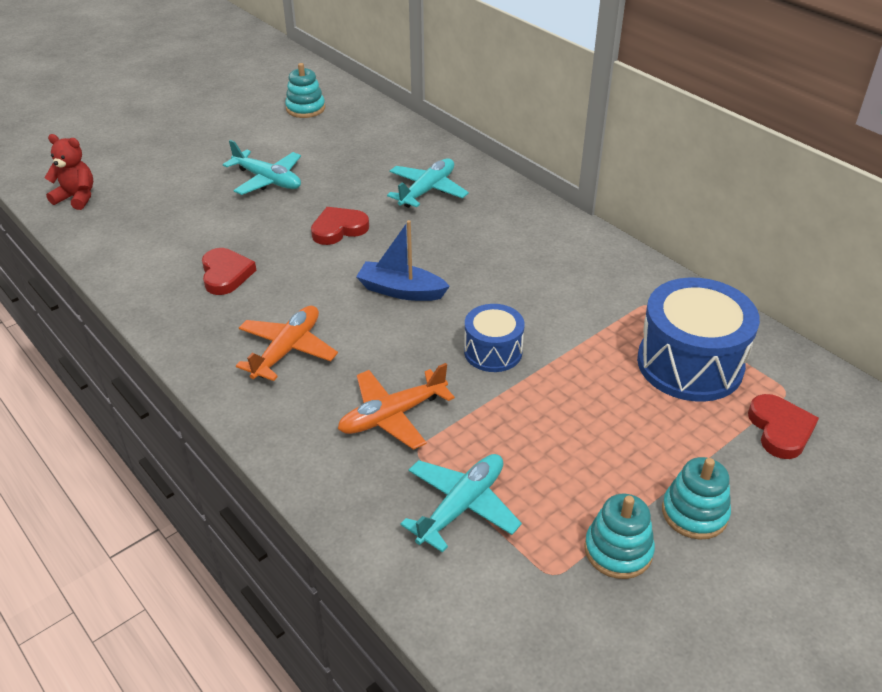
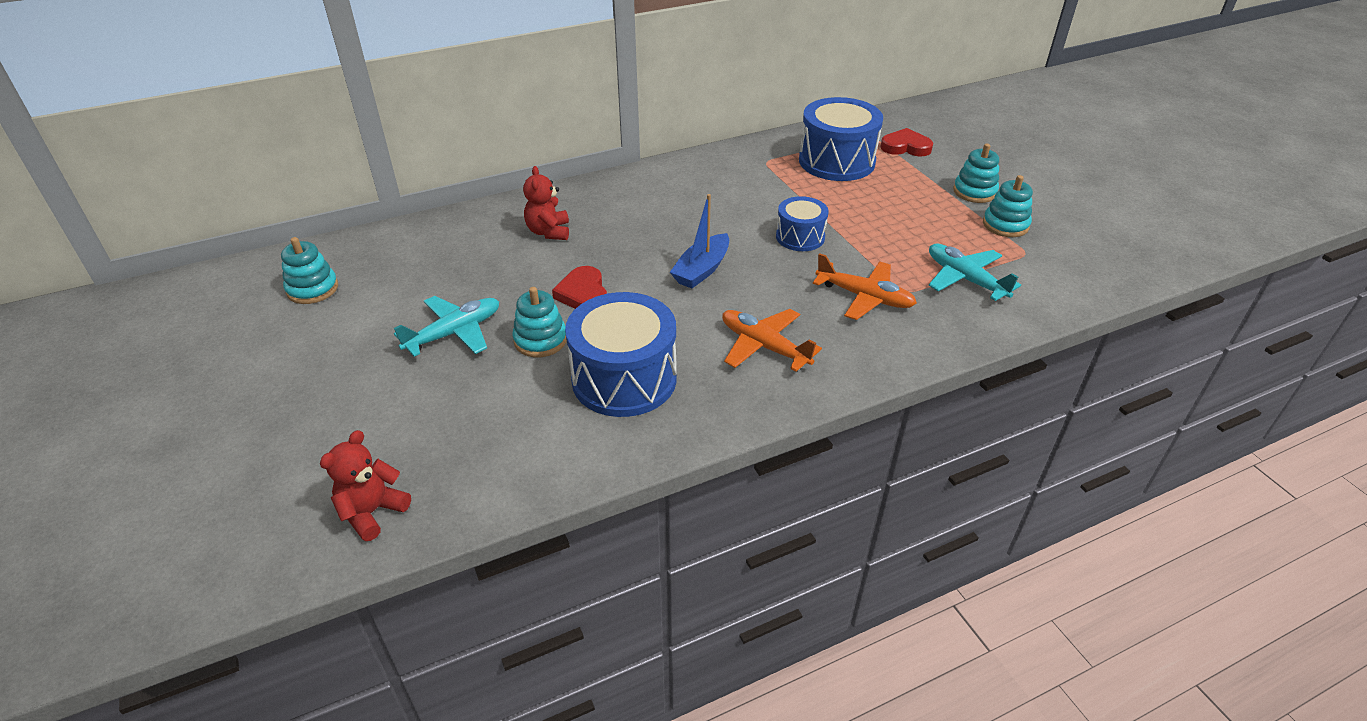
camera: 75 degrees left, 0 degrees up
(226, 274) = (624, 379): red heart -> blue drum
(268, 221) = (540, 340): none -> turquoise stacking toy
(392, 415) = (865, 297): orange plane -> orange plane turned 45 degrees counterclockwise
(427, 190) = (549, 232): turquoise plane -> red teddy bear

